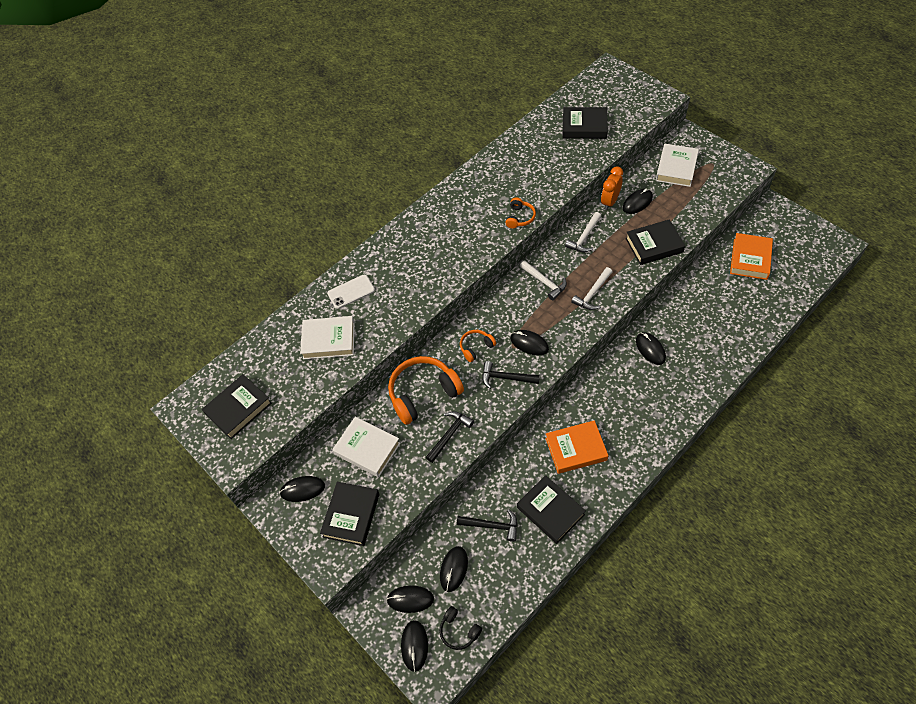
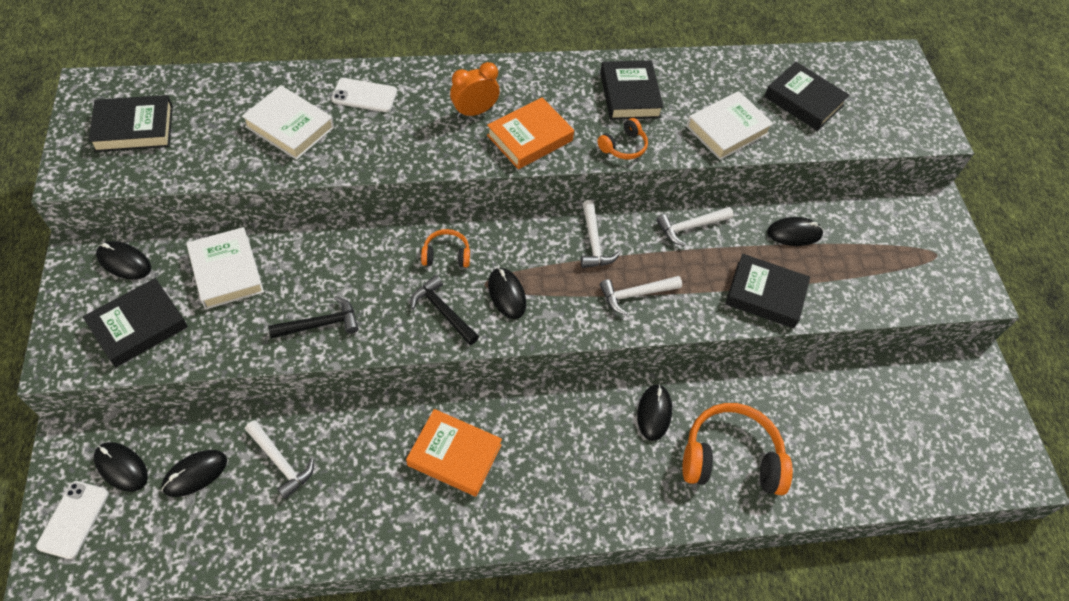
camera: 25 degrees right, 0 degrees up
(414, 645) = (73, 519): black mouse -> white phone
(423, 393) = (341, 260): orange headphones -> orange headphones (731, 458)
(459, 631) = (130, 544): black headphones -> none
(492, 526) = (280, 462): black hammer -> white hammer
(550, 511) = (356, 499): black book -> black book (629, 95)
(610, 202) = (761, 209): orange clock -> orange clock (474, 111)
(676, 168) = (883, 228): white book -> white book (727, 130)
(750, 259) = (885, 403): orange book -> orange book (530, 138)

